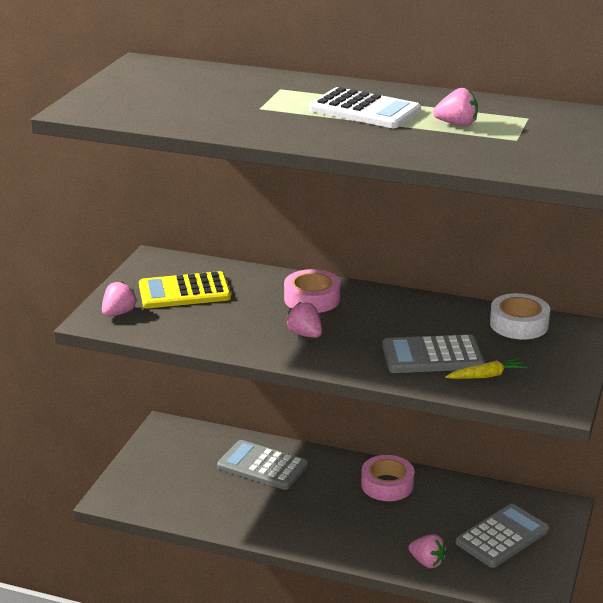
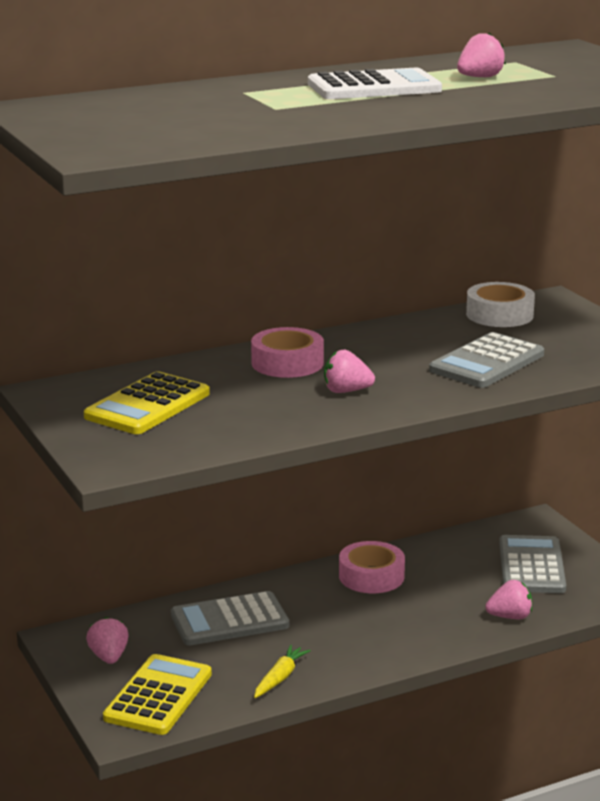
camera: 45 degrees left, 5 degrees down
(118, 313) = (121, 449): pink strawberry -> pink strawberry (109, 657)
(157, 489) = (158, 696): none -> yellow calculator
(486, 376) = (558, 358): yellow carrot -> yellow carrot (280, 678)

